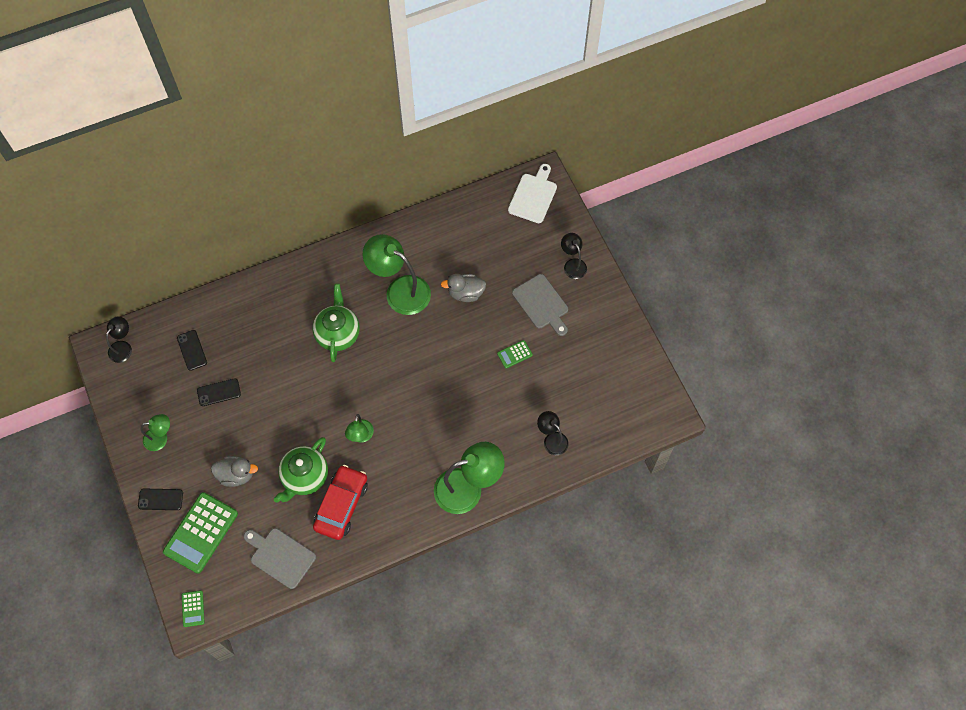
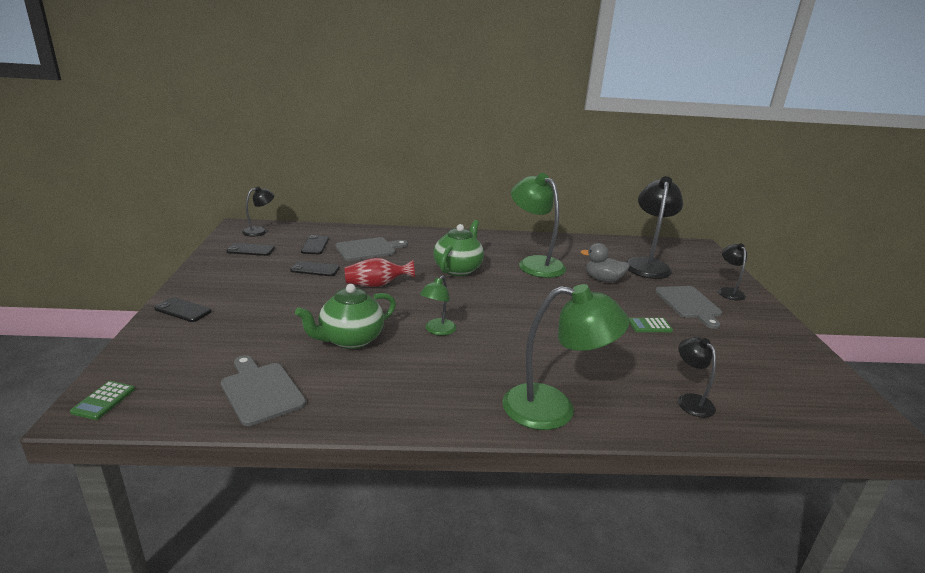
camera: 20 degrees right, 40 degrees down
(142, 386) = (251, 250): none -> black phone
(160, 438) = (232, 277): green lamp -> none
(201, 533) = (193, 344): green calculator -> none
(236, 475) = (278, 317): grey duck -> none
(243, 334) = (368, 249): none -> grey cutting board
(283, 393) = (376, 285): none -> red vase
(341, 505) = (375, 373): red car -> none
(499, 243) = (647, 264): none -> black lamp
(533, 196) = (688, 252): white cutting board -> none

